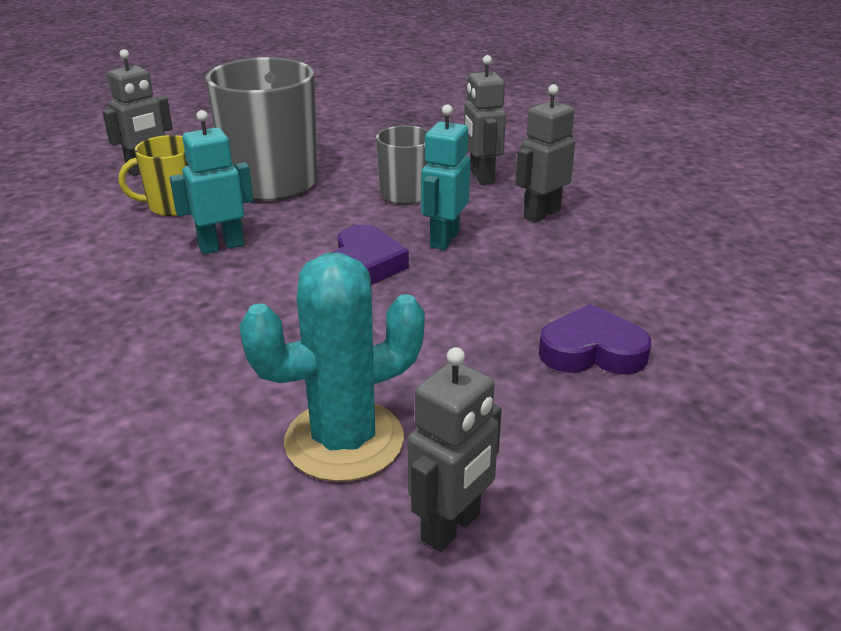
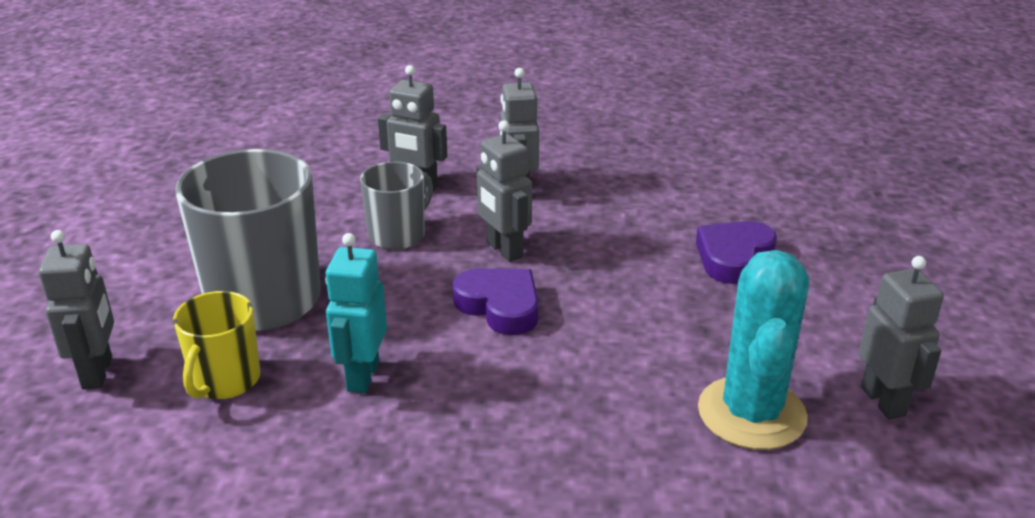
camera: 55 degrees left, 0 degrees up
(444, 239) = (504, 250): turquoise robot -> grey robot

